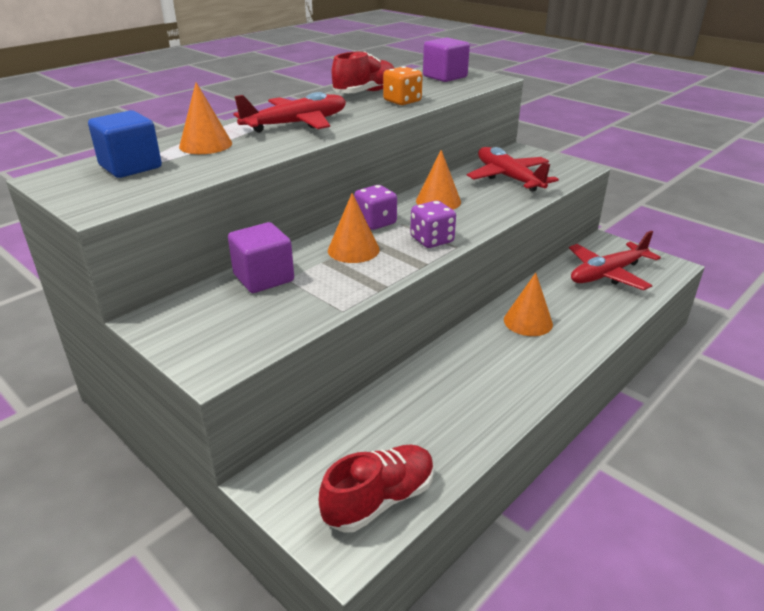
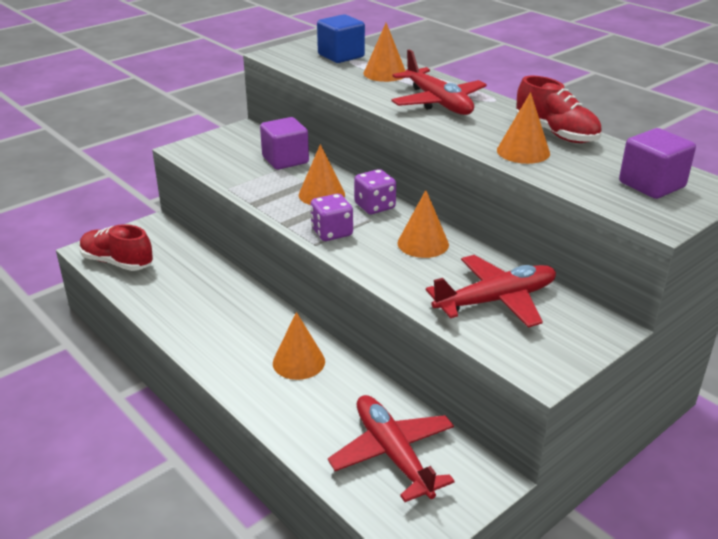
camera: 95 degrees right, 0 degrees up
(379, 500) = (117, 262): red shoe -> red shoe turned 150 degrees clockwise
(402, 101) = (523, 151): orange dice -> orange cone

